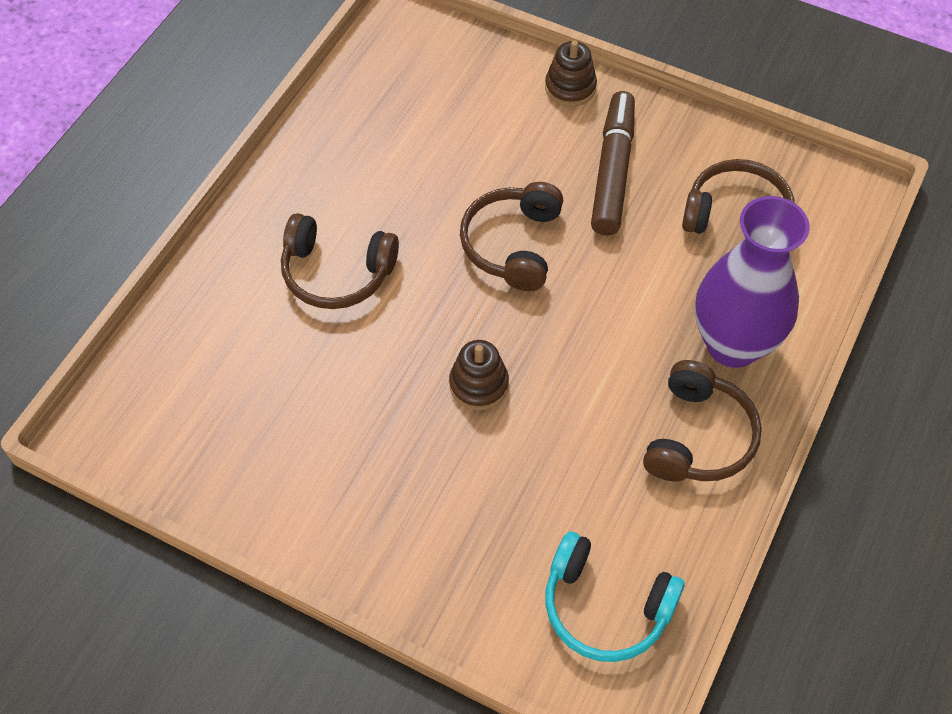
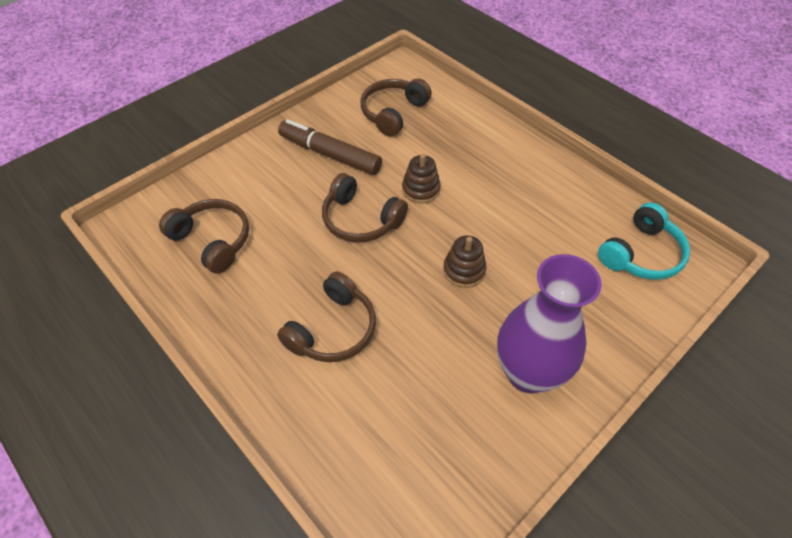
camera: 70 degrees left, 5 degrees down
(570, 87) = (251, 153): brown stacking toy -> brown stacking toy (421, 189)
(698, 437) = (537, 177): brown headphones -> brown headphones (212, 240)
(733, 344) = (480, 143): purple vase -> purple vase (528, 373)

